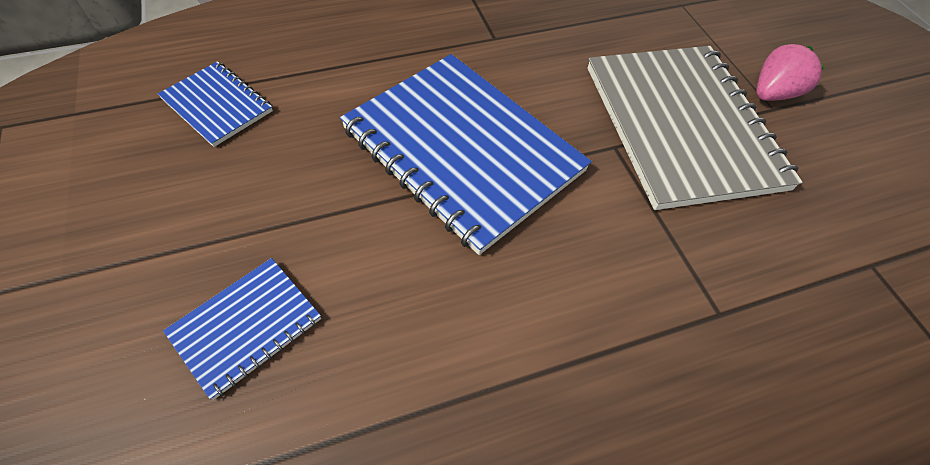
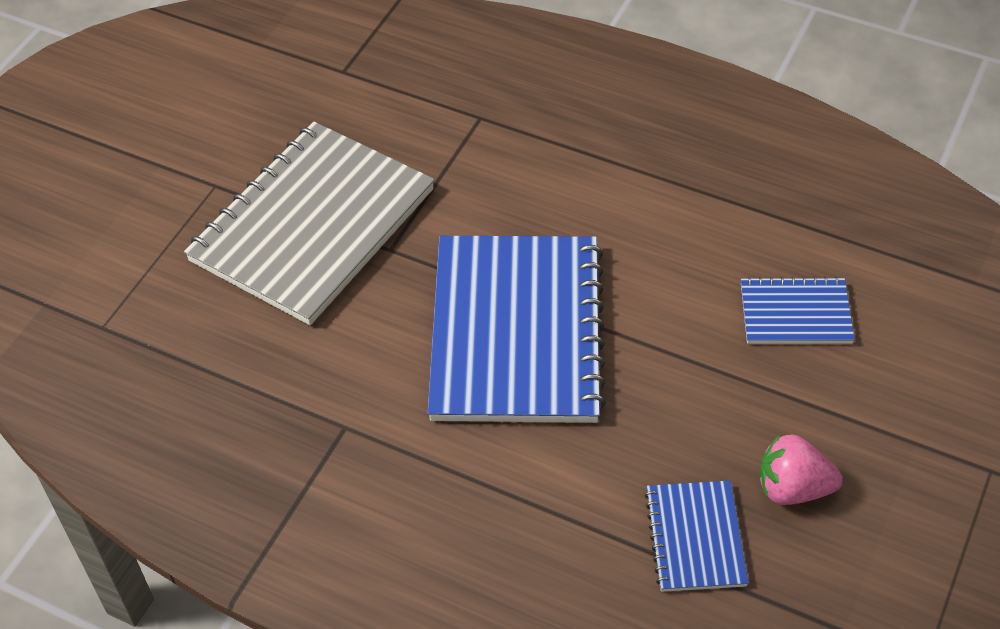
camera: 130 degrees left, 5 degrees down
(772, 93) = (192, 194): pink strawberry -> pink strawberry (792, 488)

